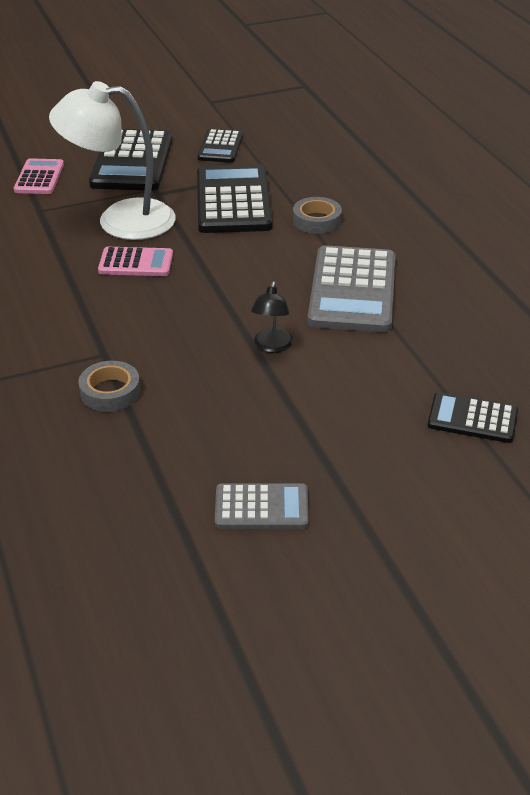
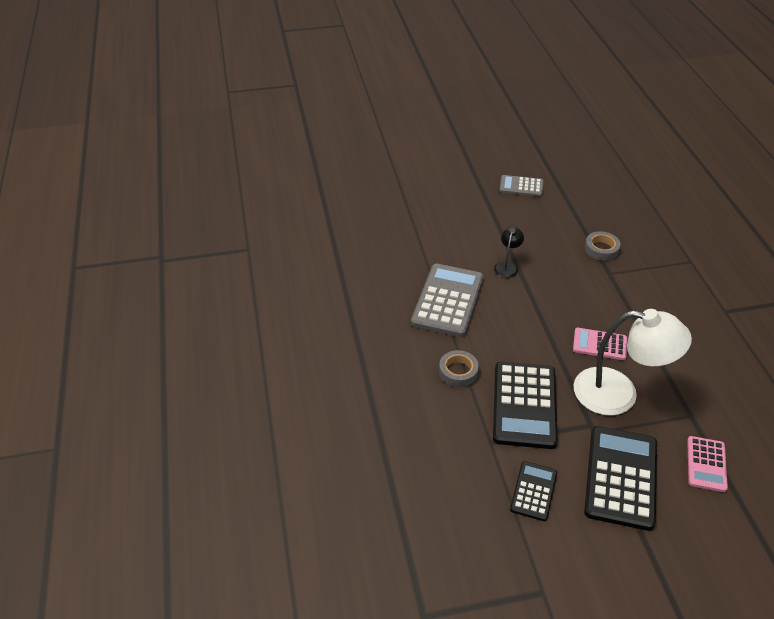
camera: 170 degrees left, 5 degrees up
(472, 419) = (407, 213): black calculator -> none

